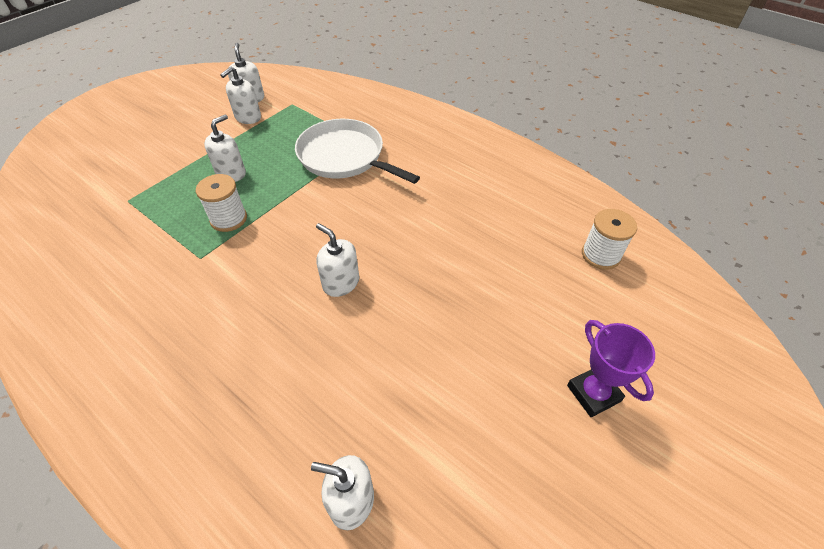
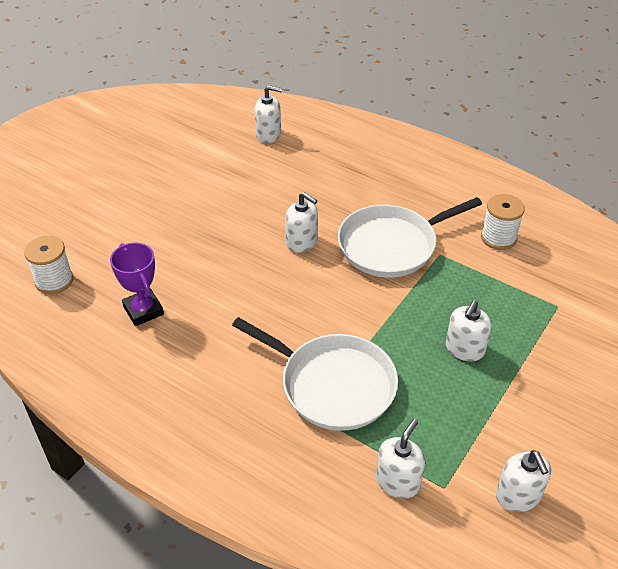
camera: 175 degrees right, 5 degrees down
(228, 219) = (434, 293): white spool -> white spool (498, 238)
(244, 272) = (391, 245): none -> white pan
(248, 117) = (498, 450): white soap dispenser -> white soap dispenser (398, 481)
(593, 393) = (107, 185): purple trophy -> purple trophy (143, 310)

